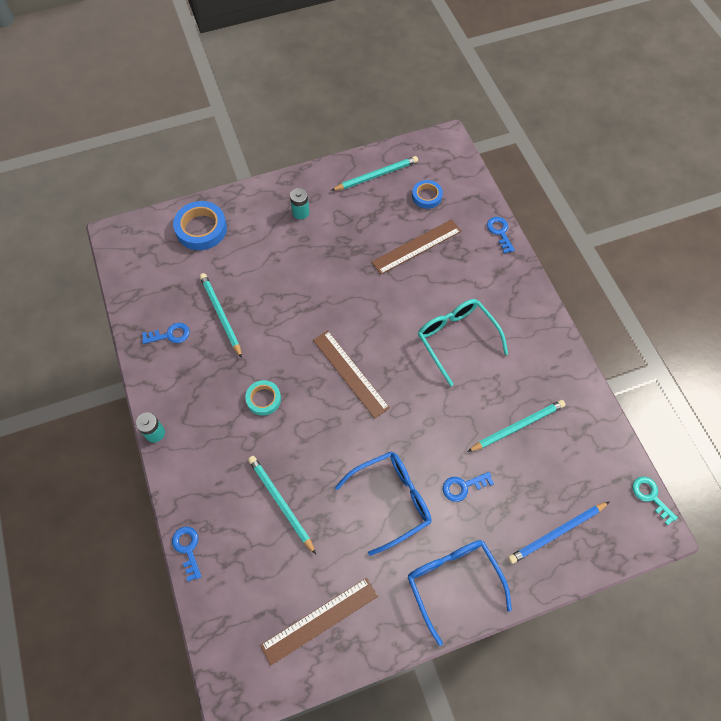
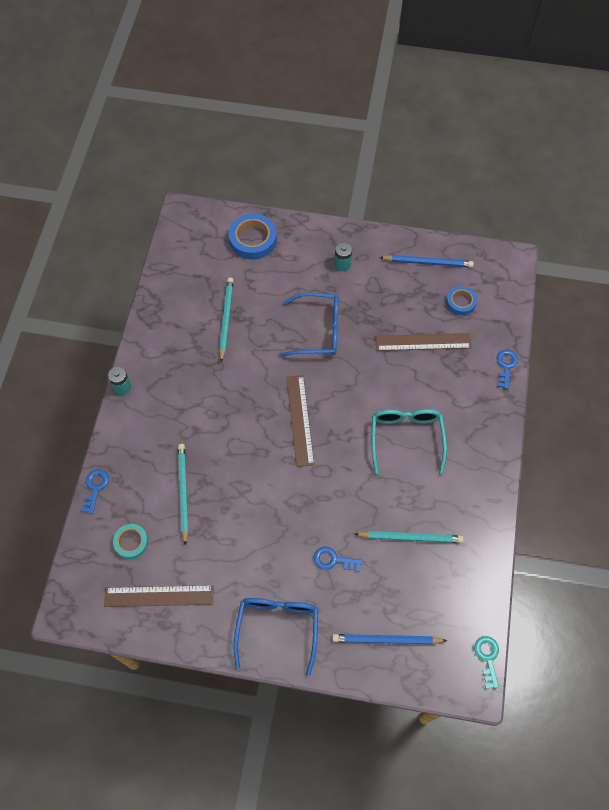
camera: 30 degrees right, 0 degrees up
(170, 335) = (178, 315): blue key -> none
(263, 399) = (219, 404): turquoise tape -> turquoise tape (131, 542)
(376, 175) = (428, 262): turquoise pencil -> blue pencil
(391, 500) = (269, 538): blue glasses -> blue glasses (318, 331)

